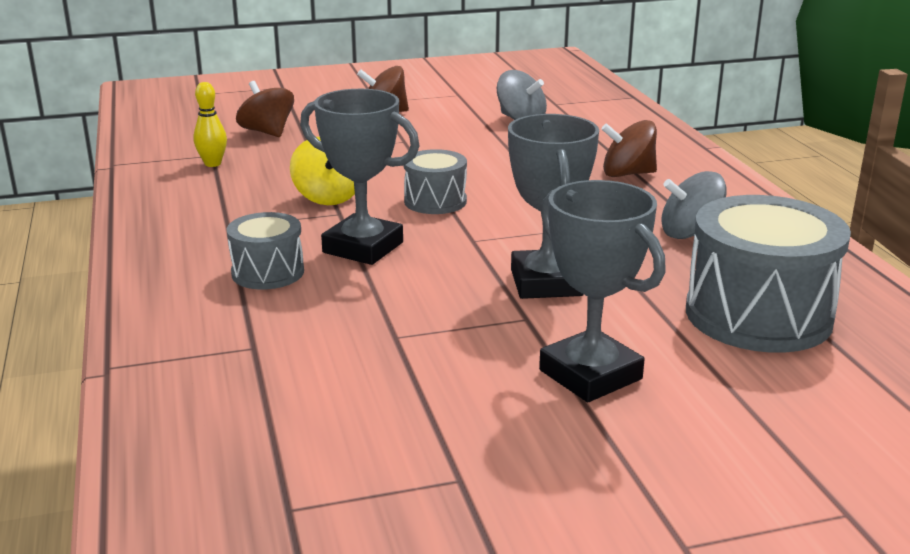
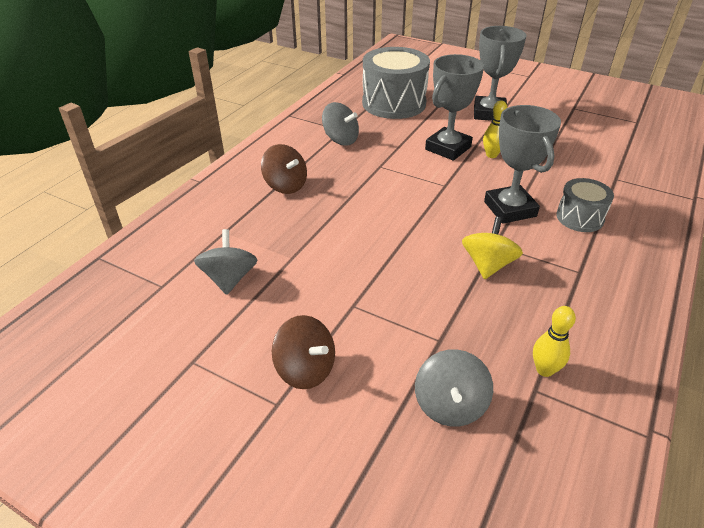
camera: 135 degrees left, 15 degrees up
(267, 132) = (450, 405): brown spinning top -> grey spinning top
(435, 201) = (425, 223): grey drum -> none
(474, 300) = (491, 155): none -> yellow bowling pin

